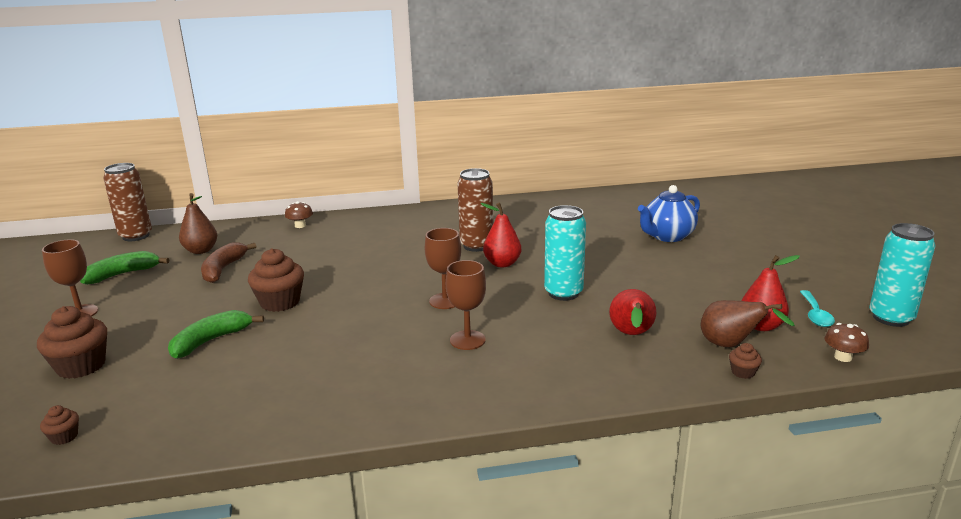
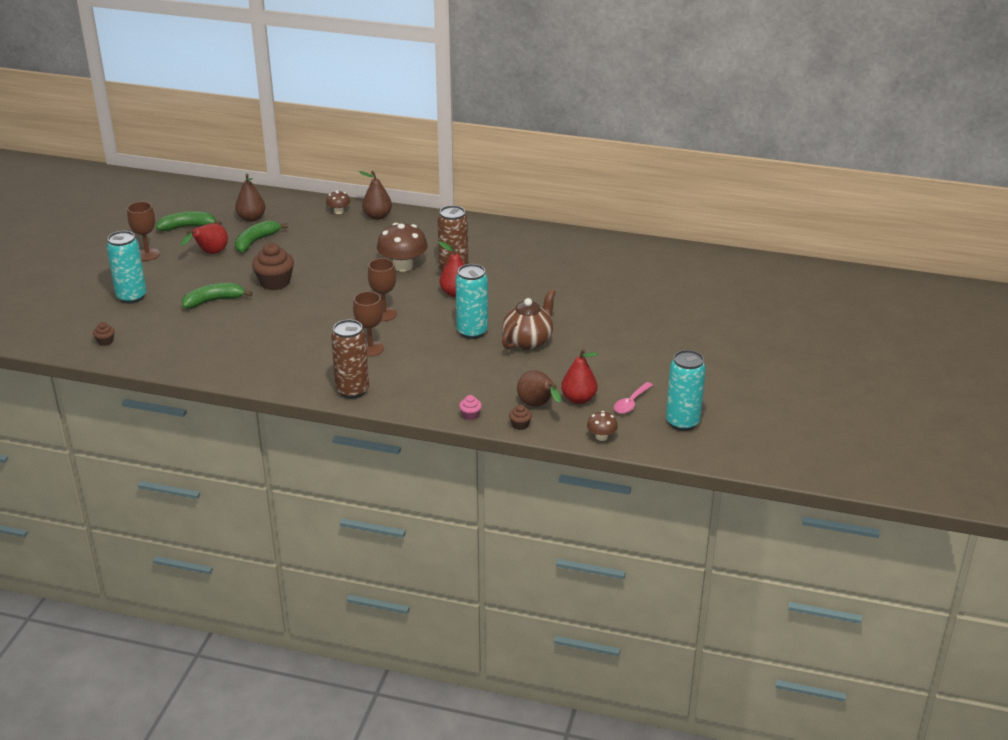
camera: 25 degrees right, 10 degrees up
(81, 366) = (131, 297): brown cupcake -> turquoise can
(136, 236) = (214, 190): brown can -> brown can (352, 390)
(223, 269) = (256, 241): brown banana -> green banana
(347, 221) = (377, 216): none -> brown pear
(418, 254) = (403, 266): none -> brown mushroom
(631, 335) = (481, 378): red pear -> red pear (210, 253)
(632, 286) = (528, 341): none -> brown teapot
(667, 236) = (615, 304): blue teapot -> none
(674, 379) = (470, 415): none -> pink cupcake
(815, 315) = (631, 403): turquoise spoon -> pink spoon

